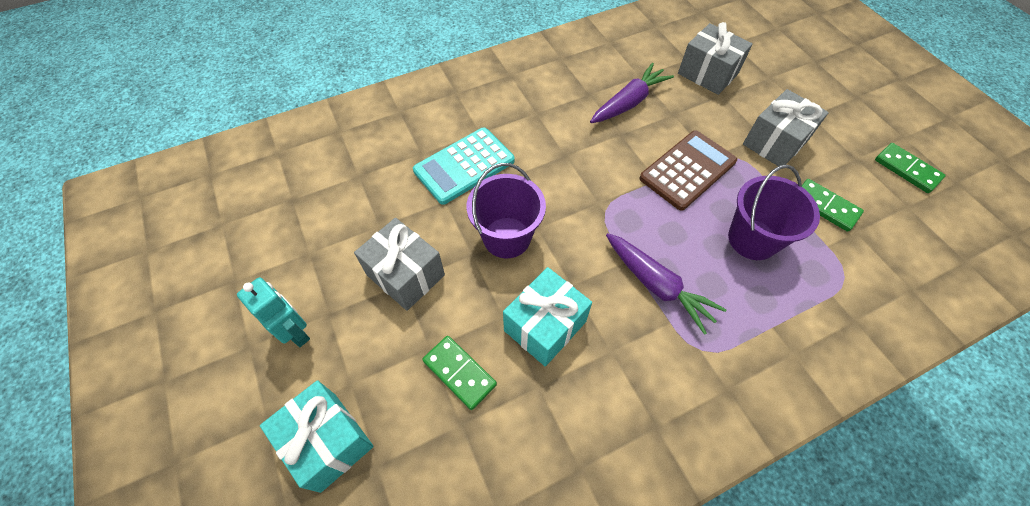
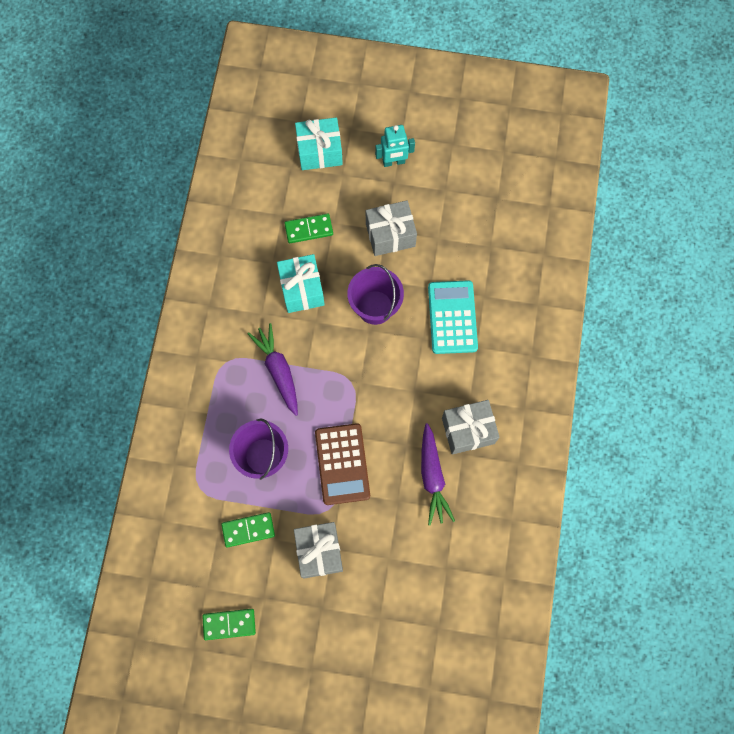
camera: 125 degrees right, 15 degrees up
(657, 286) = (278, 370): purple carrot -> purple carrot turned 75 degrees clockwise
(707, 74) = (419, 568): grey gift -> grey gift (468, 430)

